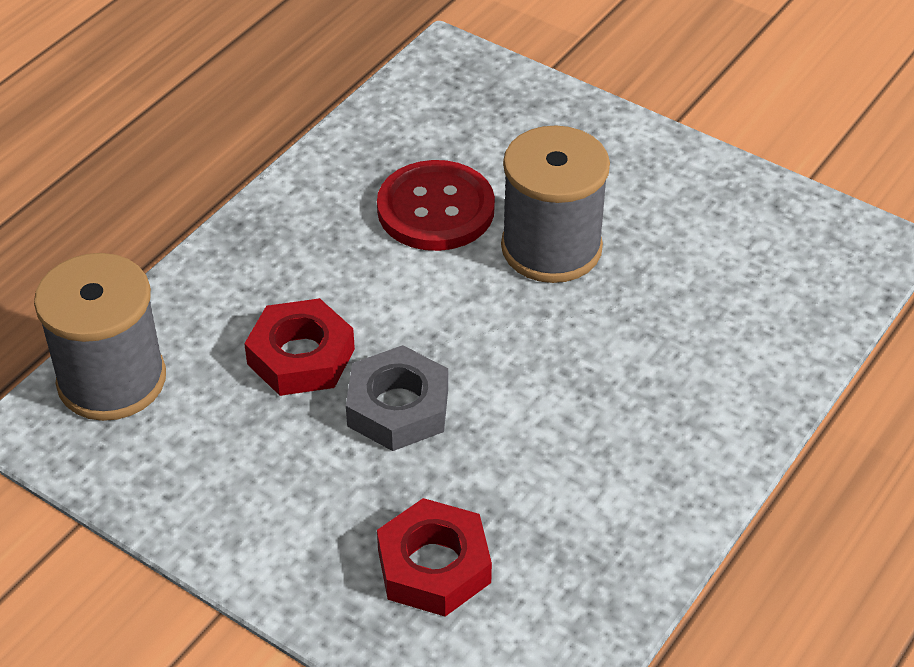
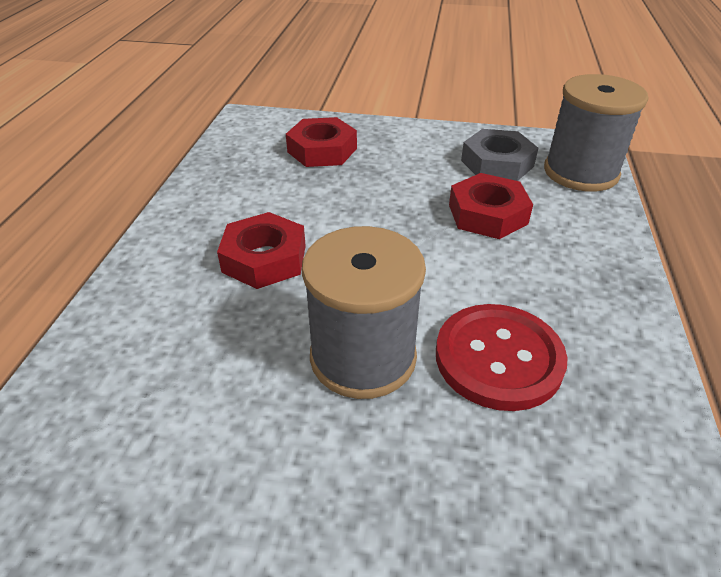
camera: 155 degrees right, 5 degrees down
(398, 407) = (399, 206): grey nut -> grey nut (497, 163)
(601, 384) = (264, 258): none -> red nut

